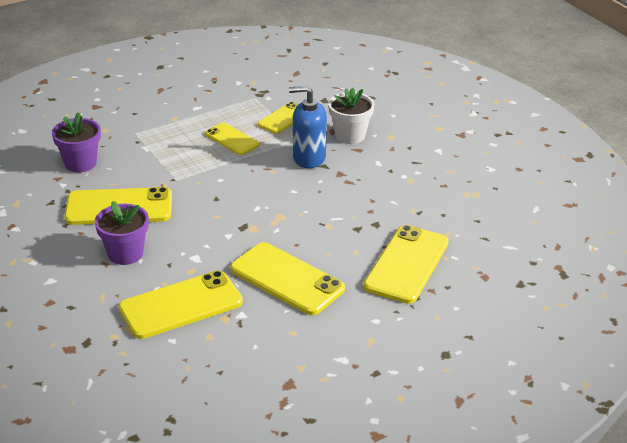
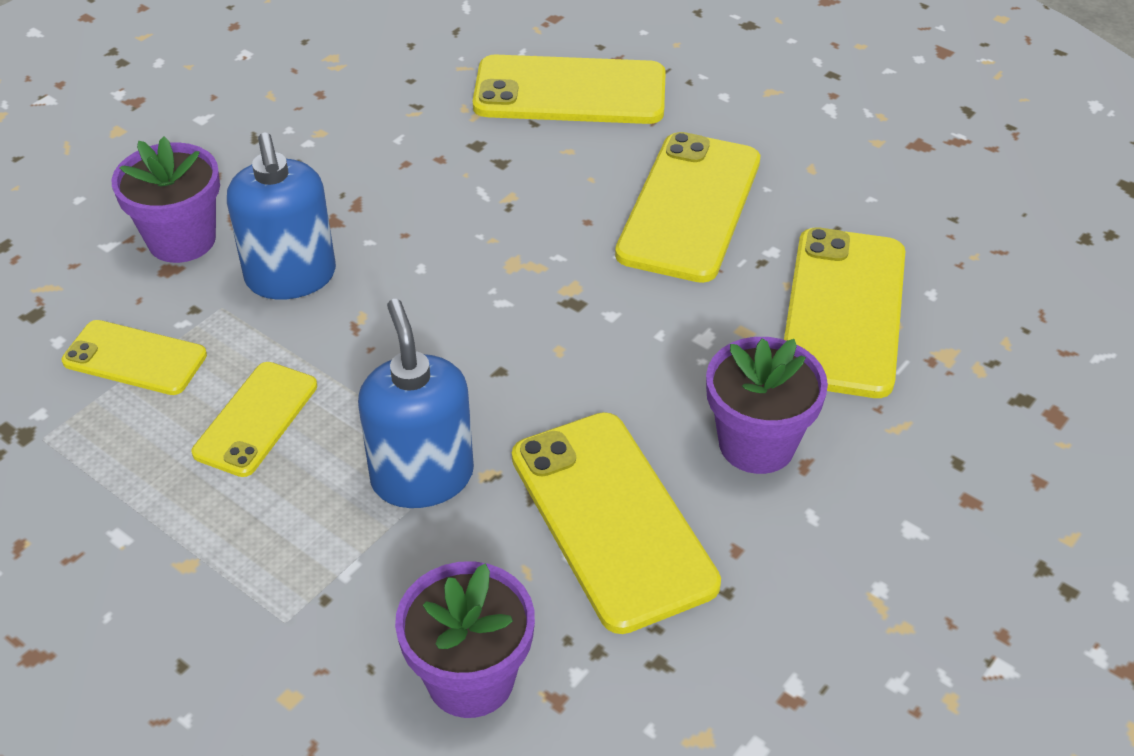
camera: 110 degrees left, 10 degrees up
(174, 170) = (422, 477): none -> blue soap dispenser
(181, 305) = (844, 312): yellow phone -> yellow phone turned 60 degrees clockwise
(350, 135) = (182, 240): white flower pot -> purple flower pot

